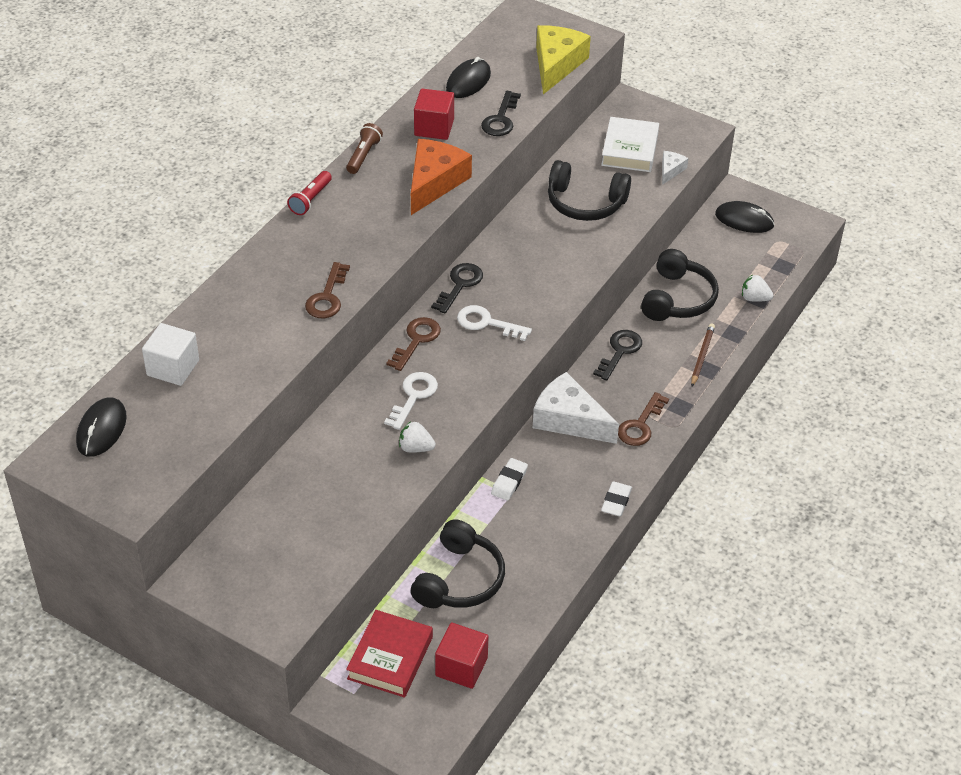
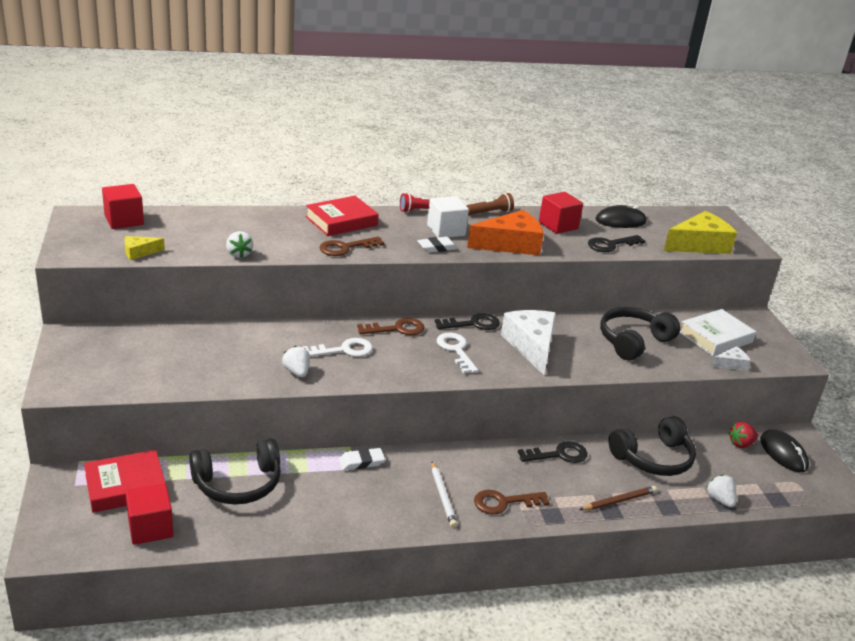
camera: 45 degrees right, 15 degrees down
(101, 429) = (124, 220): black mouse -> red cube
(173, 368) = (207, 222): white cube -> white cube (446, 230)
(185, 449) = (139, 252): none -> yellow cheese
(263, 378) = (239, 254): none -> white strawberry
(272, 269) = (341, 221): none -> red book
(569, 420) = (458, 462): white cheese -> white cheese (531, 346)
(585, 203) = (633, 341): black headphones -> black headphones turned 75 degrees clockwise
(598, 457) = (442, 496): none -> white pencil
(616, 501) = (410, 529): white eraser -> white eraser (437, 248)
(712, 235) = (741, 444): none -> red strawberry

